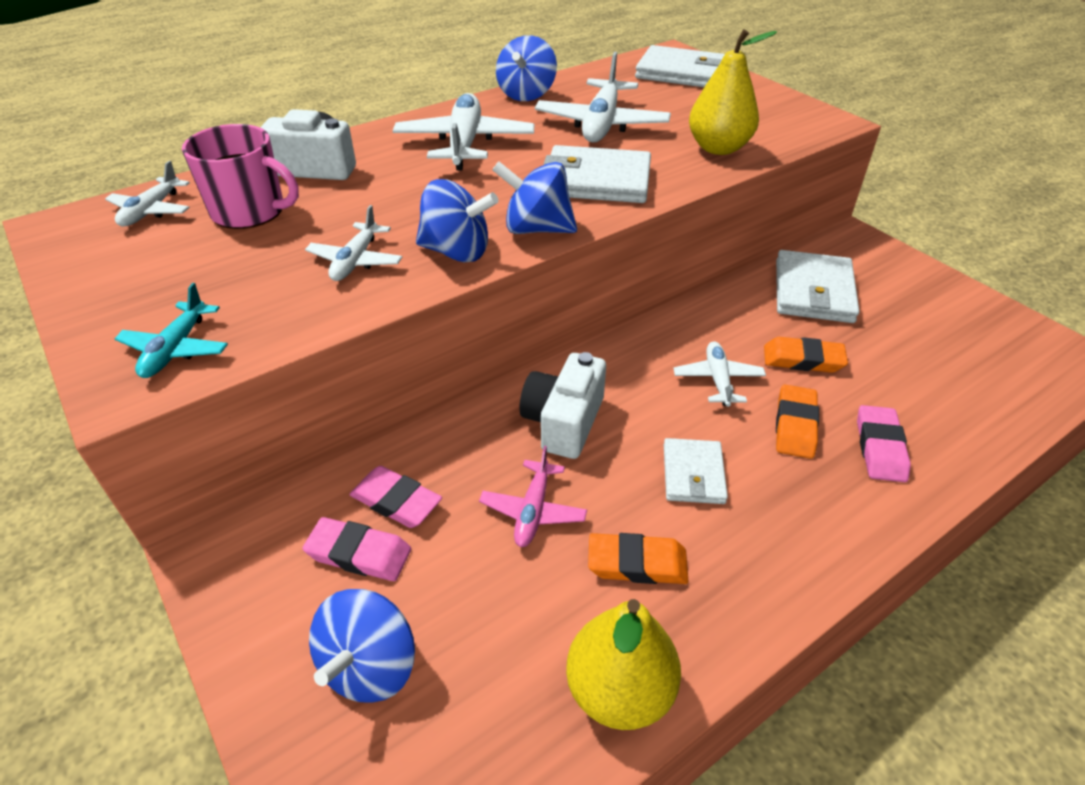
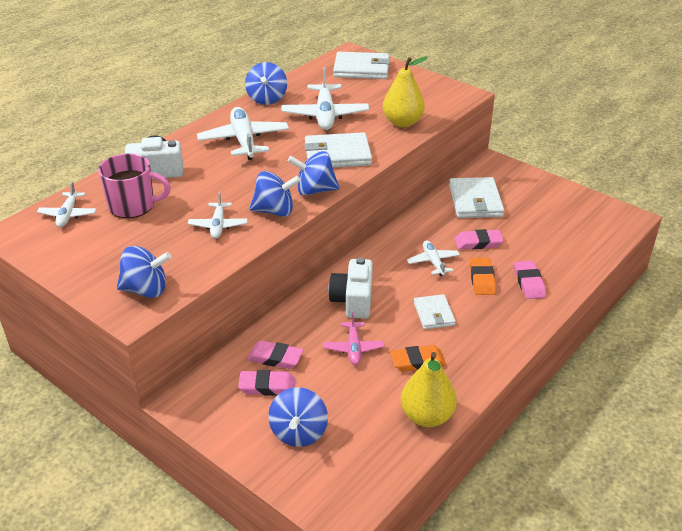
camera: 15 degrees left, 5 degrees down
(176, 349) = (146, 290): turquoise plane -> blue spinning top
(803, 359) = (478, 242): orange eraser -> pink eraser

